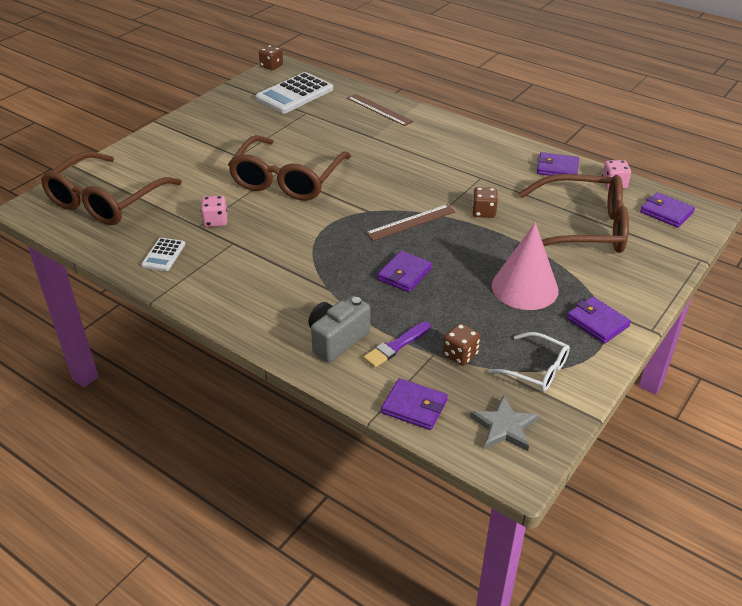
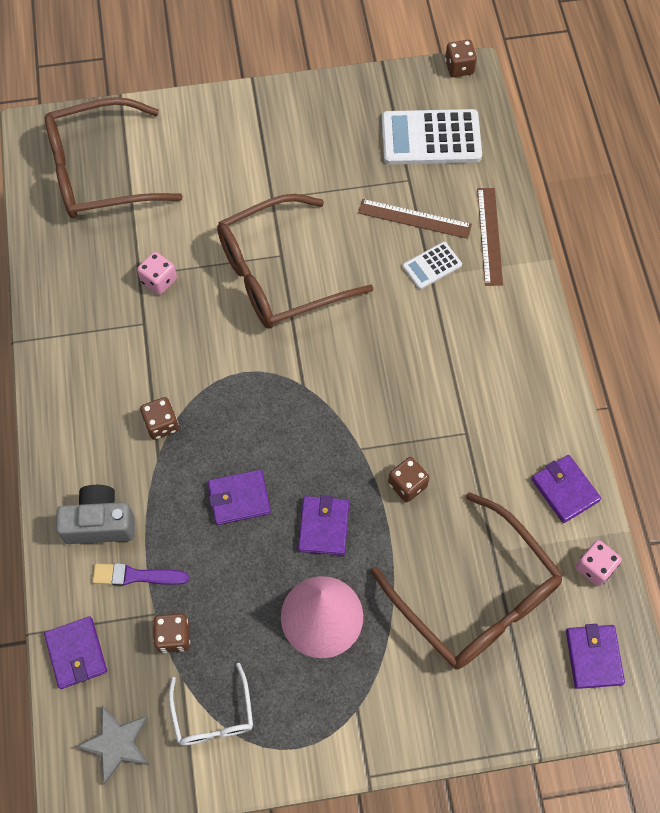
camera: 45 degrees right, 25 degrees up
(164, 255) = (76, 290): white calculator -> white calculator (432, 266)
(309, 275) = (161, 424): none -> brown dice
(411, 222) = (323, 436): brown ruler -> brown ruler (414, 218)
(597, 322) = (332, 719): purple wallet -> purple wallet (324, 526)

